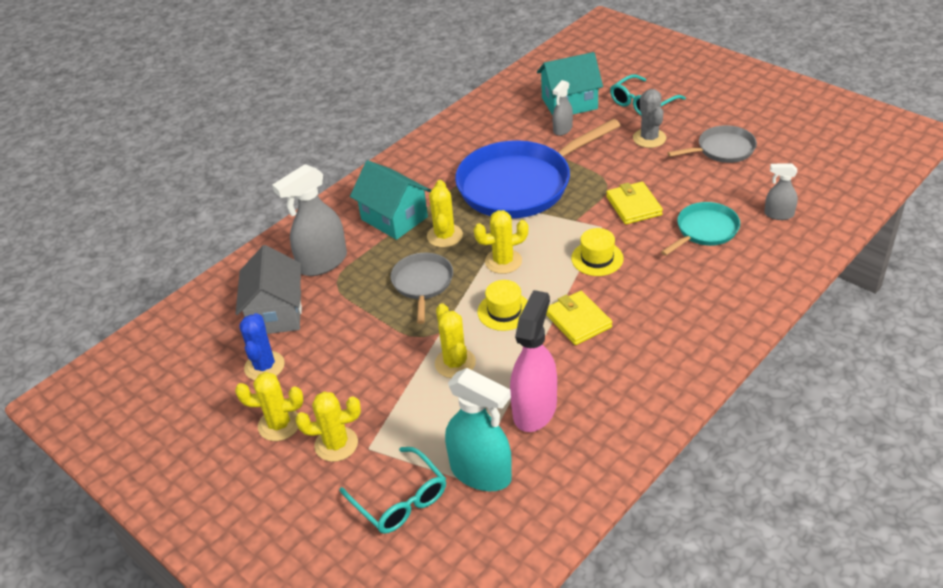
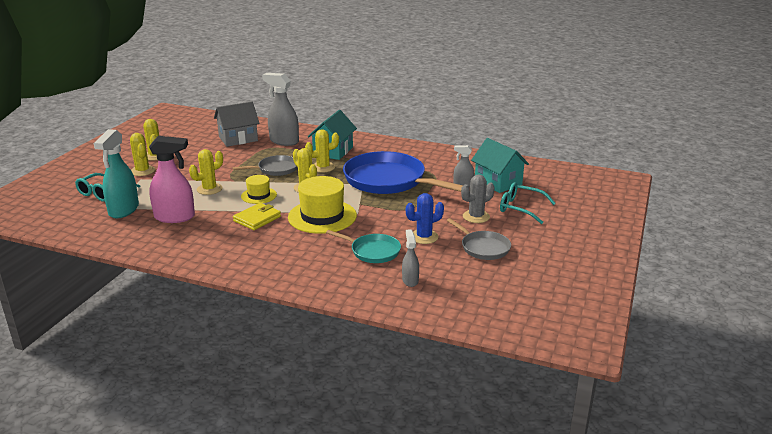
camera: 65 degrees right, 15 degrees down
(264, 366) = (197, 144): blue cactus -> blue cactus (424, 237)
(597, 258) = (322, 216): yellow hat -> yellow hat, size x1.84
(633, 206) = (387, 221): yellow wallet -> none

